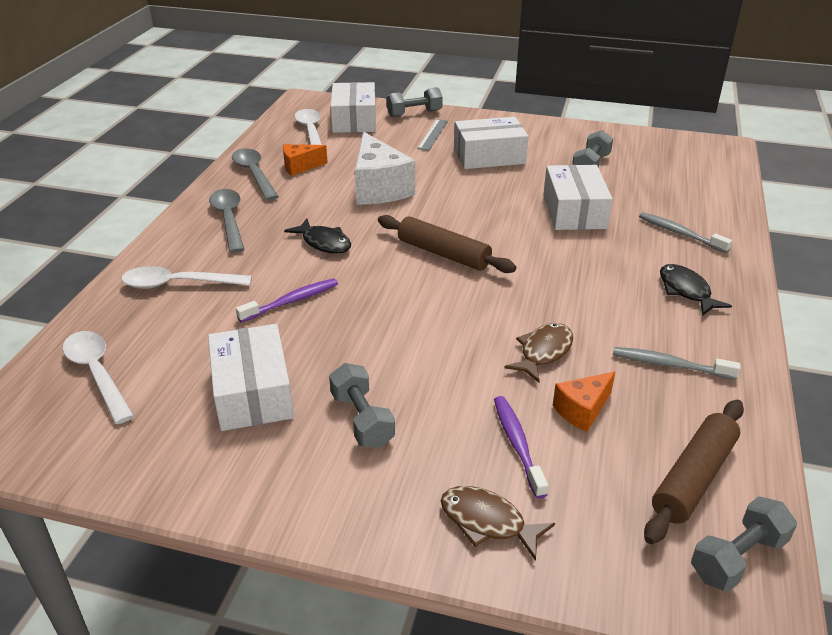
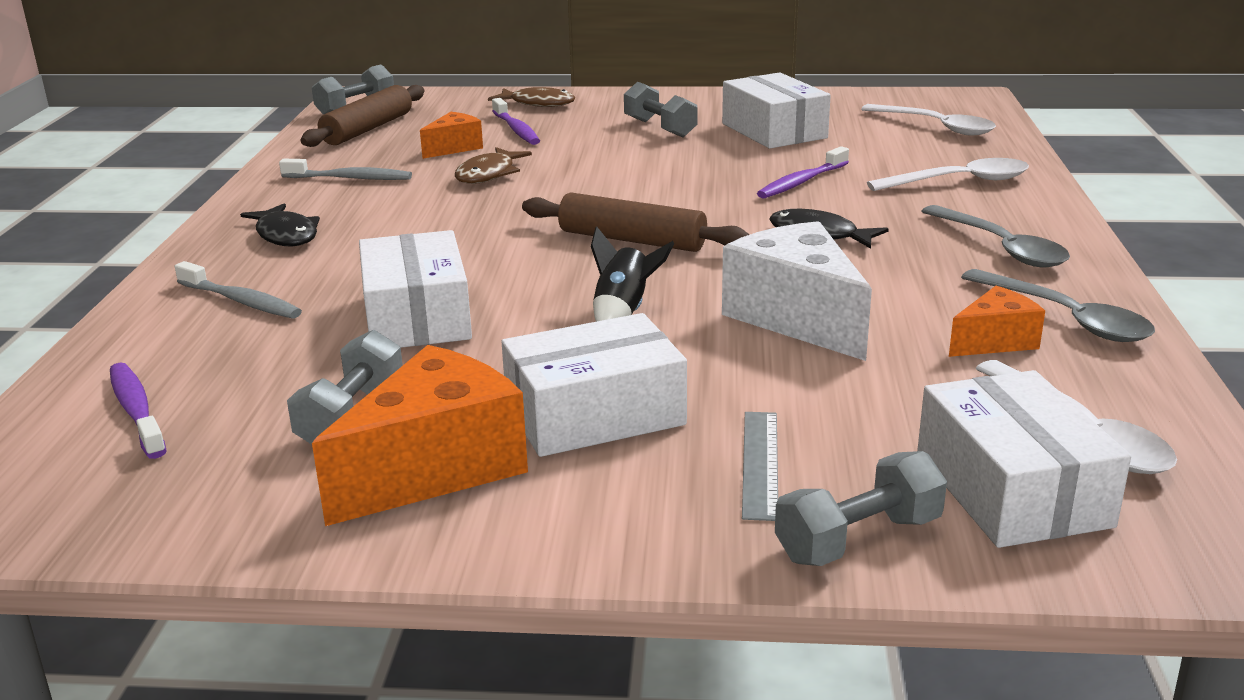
camera: 170 degrees right, 10 degrees down
(464, 201) = (623, 312): none -> black rocket
(551, 144) = (436, 468): none -> orange cheese
(688, 177) = (136, 410): none -> purple toothbrush

